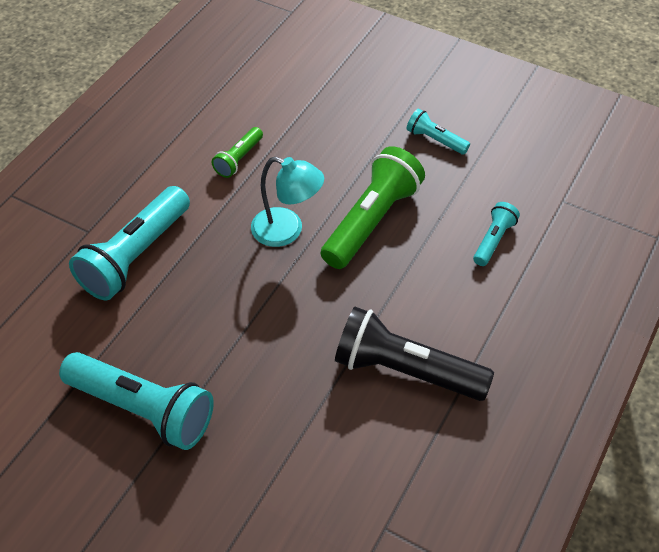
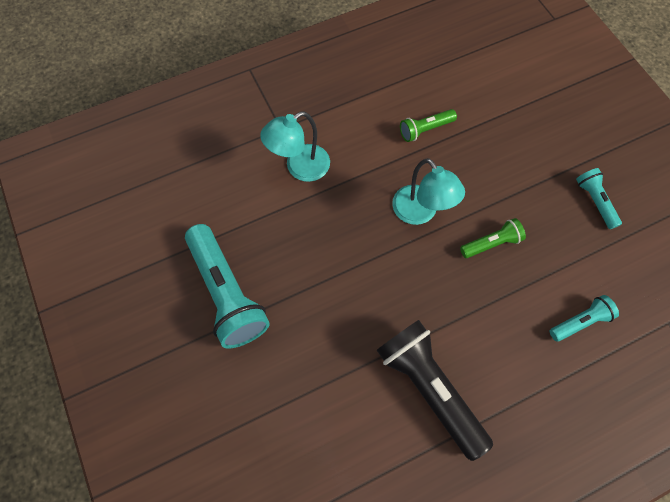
camera: 35 degrees right, 15 degrees up
(135, 256) = (300, 168): turquoise flashlight -> turquoise lamp
(371, 221) = (491, 243): green flashlight -> green flashlight, size x0.51

